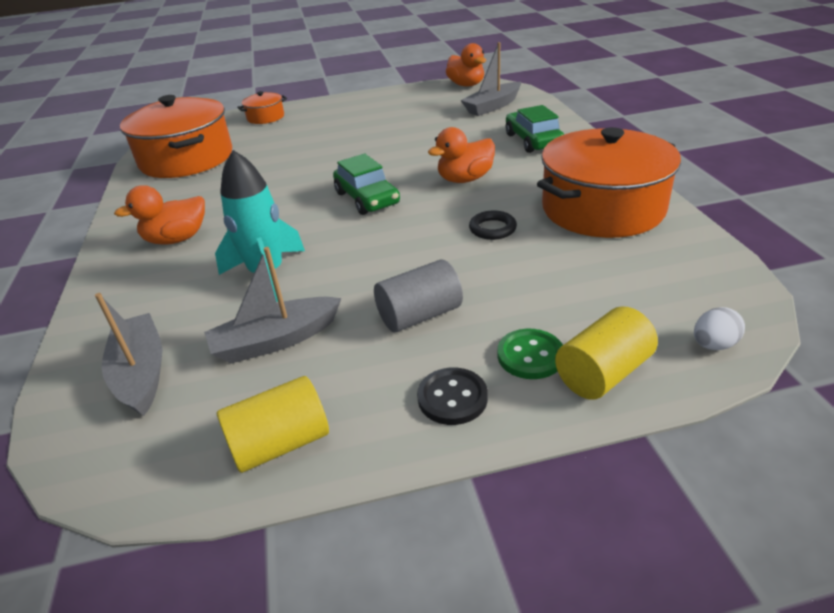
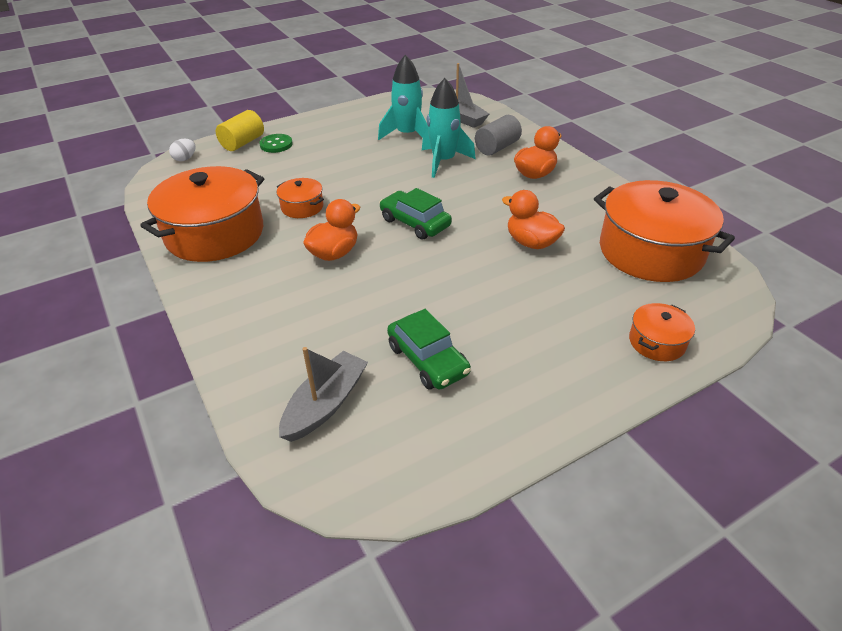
camera: 160 degrees right, 5 degrees up
(275, 340) = (407, 135): grey boat -> turquoise rocket
(280, 443) = (376, 109): yellow cylinder -> none
(419, 315) = (336, 153): grey cylinder -> grey cylinder (497, 147)
(452, 398) = (310, 128): black button -> none
(466, 85) = (386, 488): orange duck -> orange duck (531, 243)
(492, 229) = (302, 207): black ring -> orange pot
(533, 140) = (267, 321): green car -> green car (428, 360)

